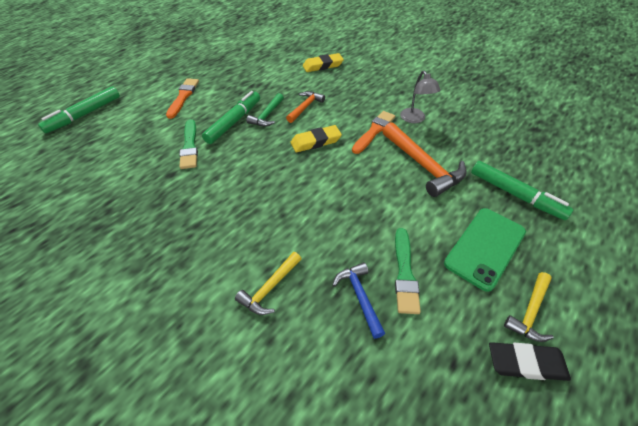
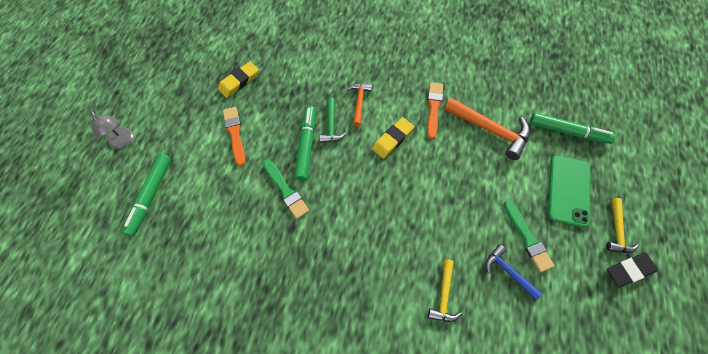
camera: 25 degrees left, 15 degrees up
(323, 65) = (343, 42): yellow eraser -> yellow eraser (239, 81)
(415, 119) = (459, 81): grey lamp -> grey lamp (123, 141)

